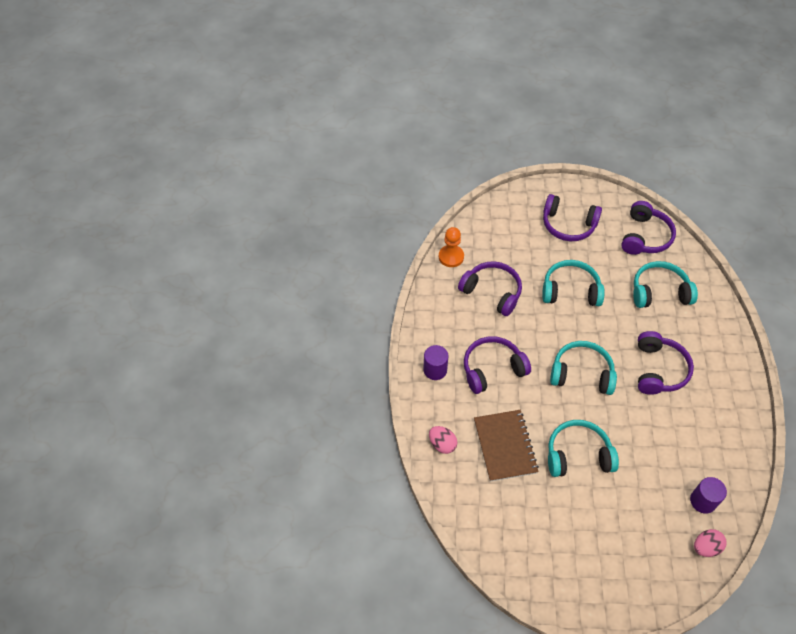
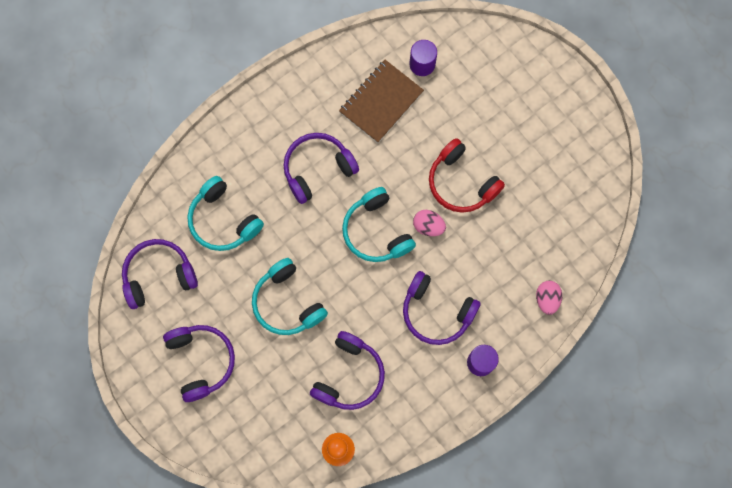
camera: 130 degrees left, 20 degrees up
(492, 292) = (349, 375): purple headphones -> purple headphones turned 150 degrees counterclockwise
(505, 446) = (503, 246): brown notebook -> brown notebook (381, 102)
(578, 454) = (461, 183): turquoise headphones -> red headphones
(706, 547) = (461, 41): pink egg -> pink egg (428, 226)

